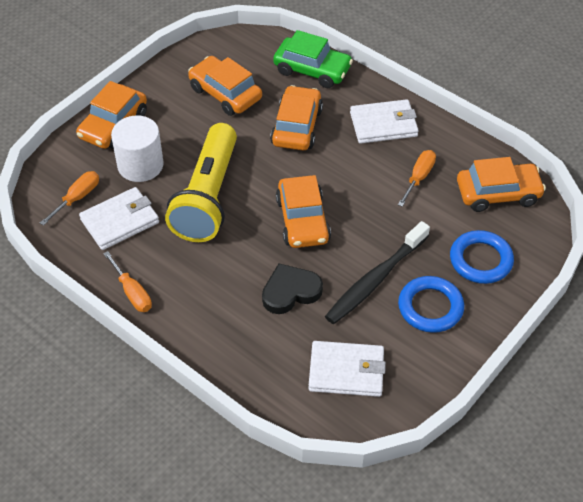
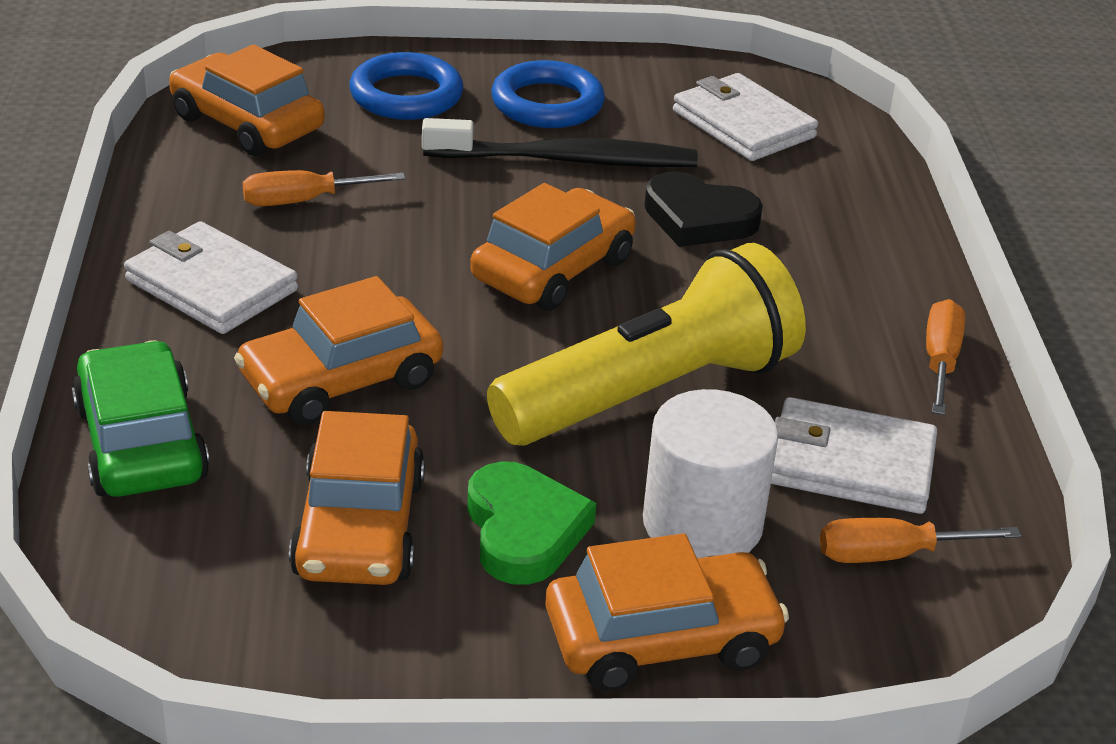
camera: 135 degrees left, 15 degrees down
(184, 125) = (524, 530): none -> green heart

